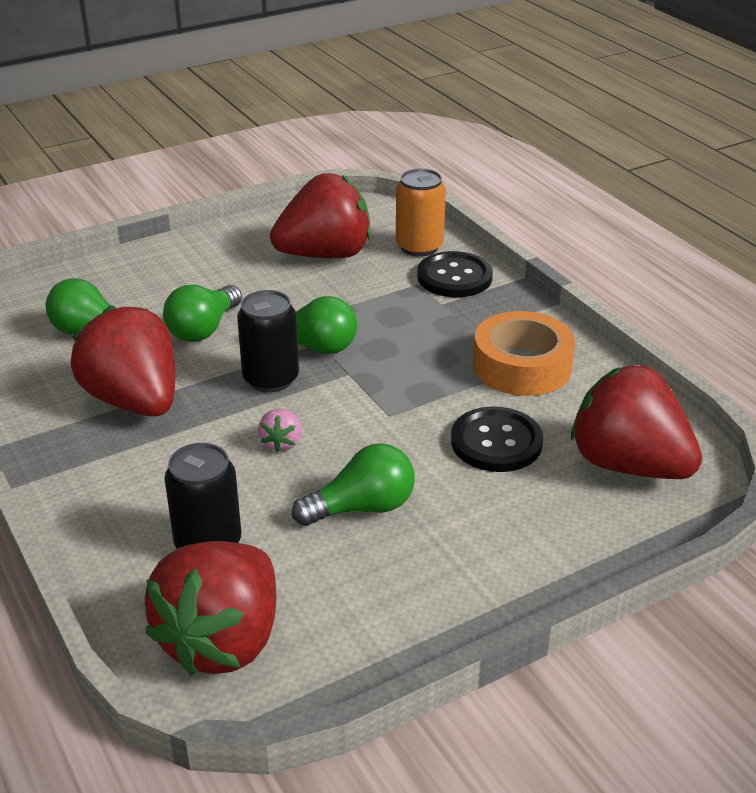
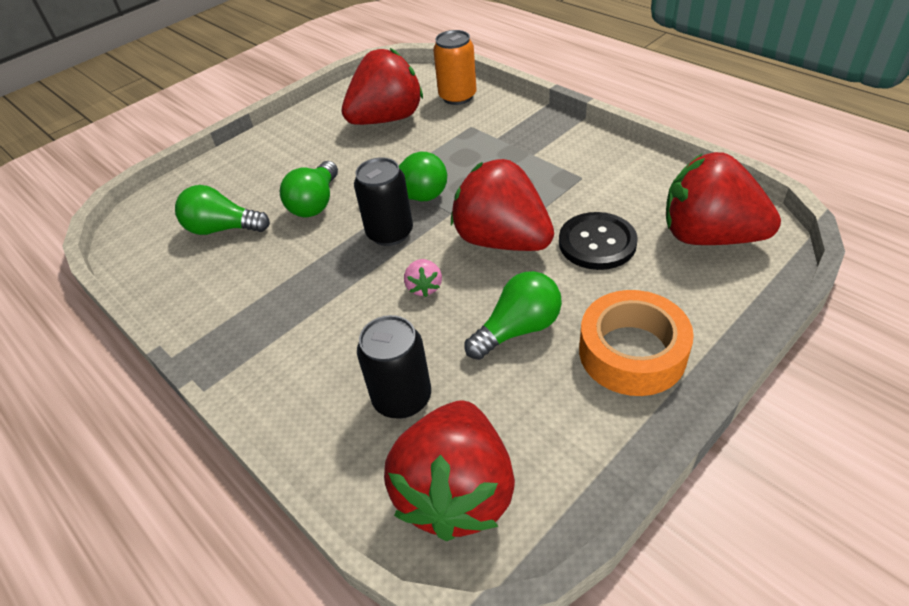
camera: 10 degrees left, 10 degrees up
(134, 401) = (283, 280): red strawberry -> red strawberry (502, 240)
(454, 277) = (496, 114): black button -> none
(522, 366) = (584, 174): orange tape -> orange tape (632, 352)

